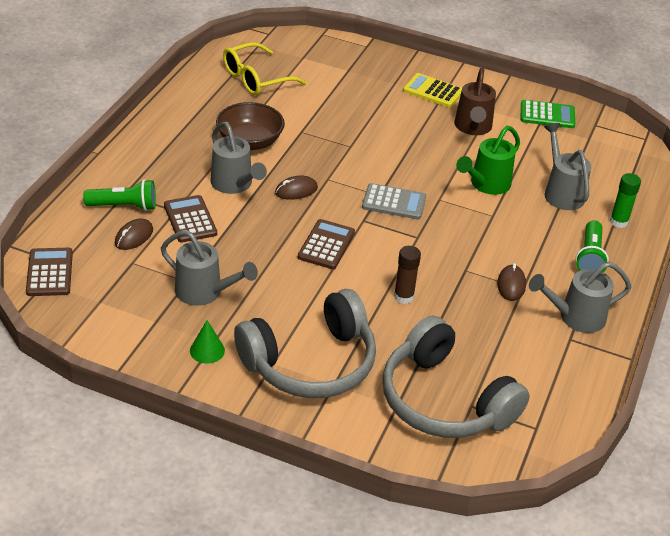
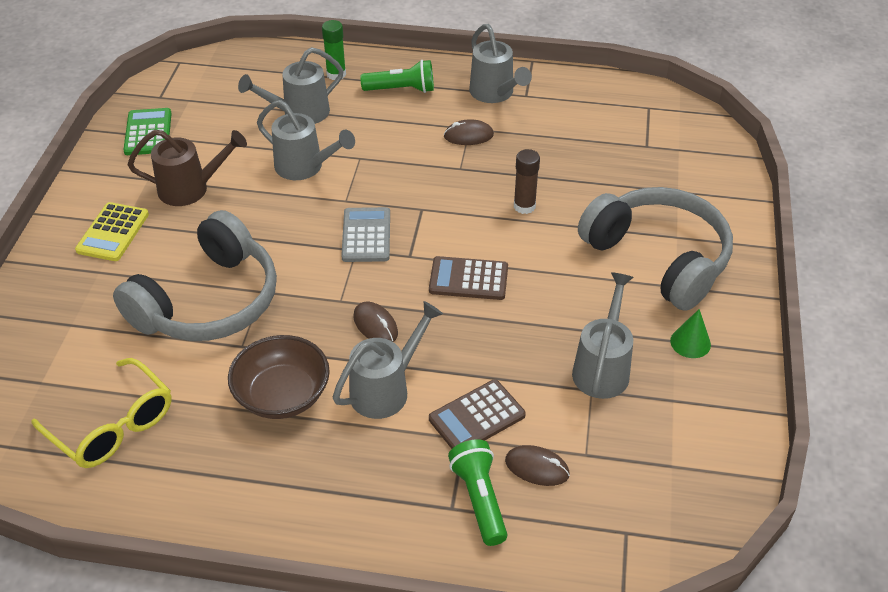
camera: 100 degrees left, 5 degrees up
(49, 273) = (650, 539): brown calculator -> none
(445, 400) = (650, 162): grey headphones -> grey headphones (208, 301)
(486, 185) = (305, 167): green watering can -> grey watering can

